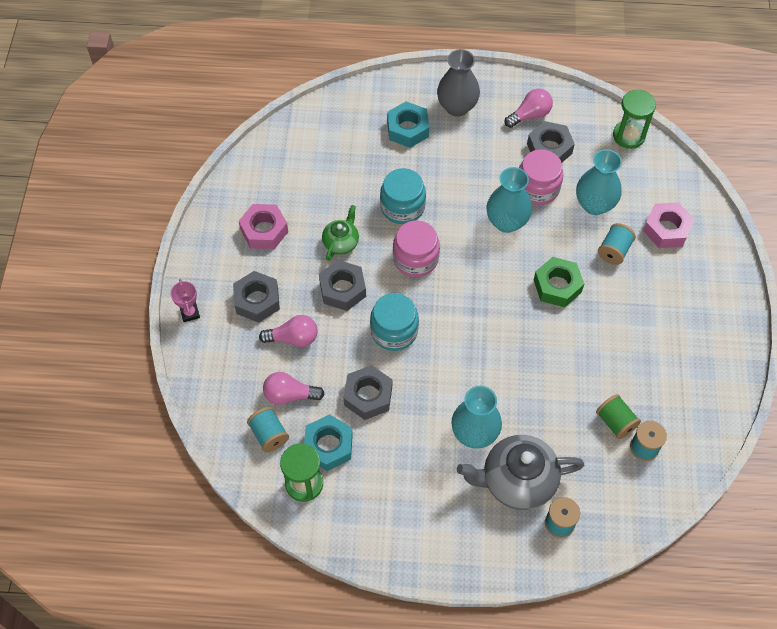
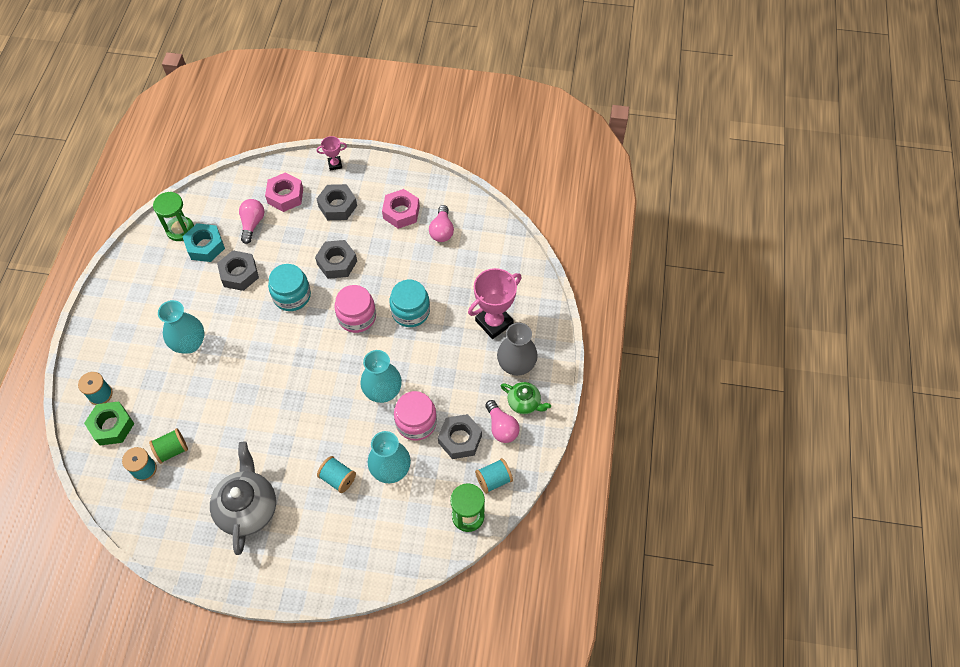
camera: 95 degrees right, 0 degrees up
(269, 435) = (224, 210): turquoise spool -> turquoise spool (493, 480)
(293, 338) = (299, 228): pink light bulb -> pink light bulb (442, 230)
(341, 242) = (381, 264): green teapot -> green teapot (524, 403)
(407, 129) = (494, 322): turquoise nut -> pink trophy
(517, 481) = (142, 369): grey teapot -> grey teapot (248, 508)
(557, 286) = (310, 424): green nut -> green nut (112, 426)
(666, 229) = (353, 531): pink nut -> pink nut (285, 196)

